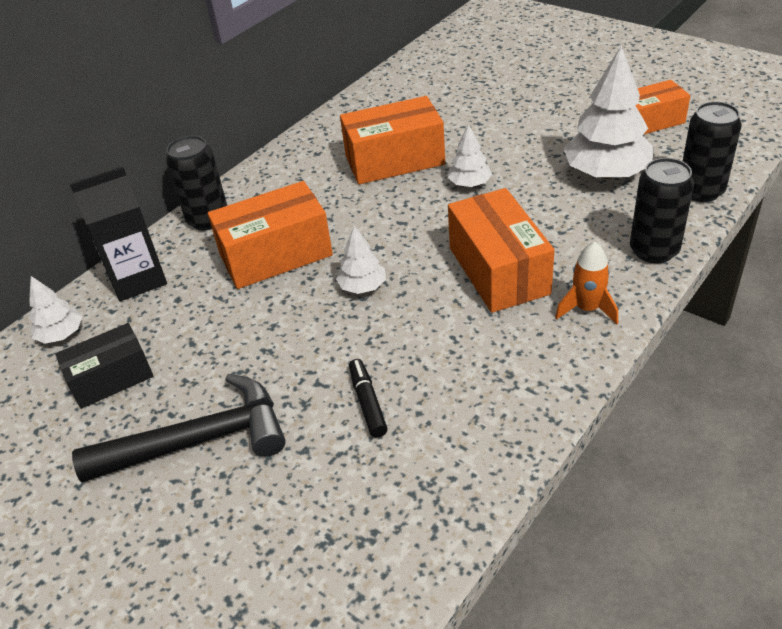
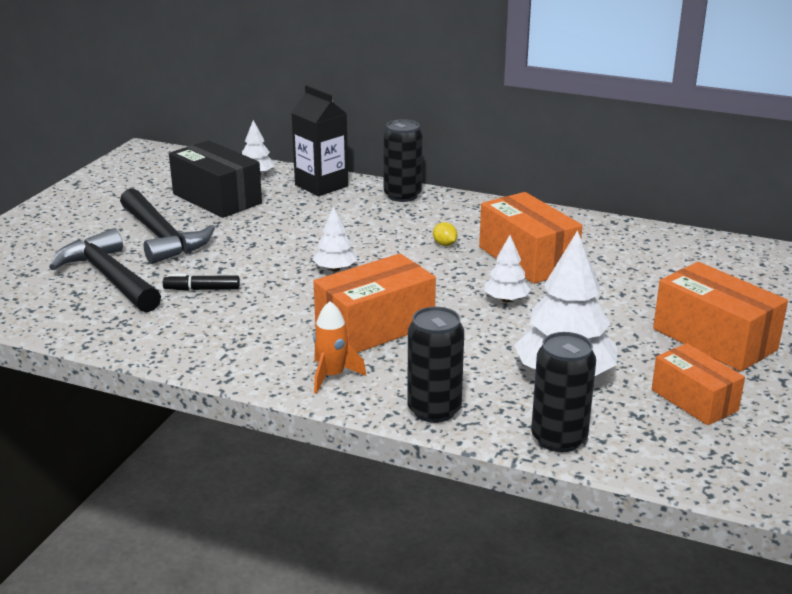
camera: 70 degrees right, 15 degrees down
(111, 378) = (217, 198): black box -> black box, size x1.53
(276, 255) = (365, 229): orange box -> orange box (714, 339)
(295, 501) = (109, 277): none -> black hammer
(341, 205) = (444, 244): none -> yellow lemon
(368, 403) = (202, 289): black marker -> black marker turned 150 degrees counterclockwise

